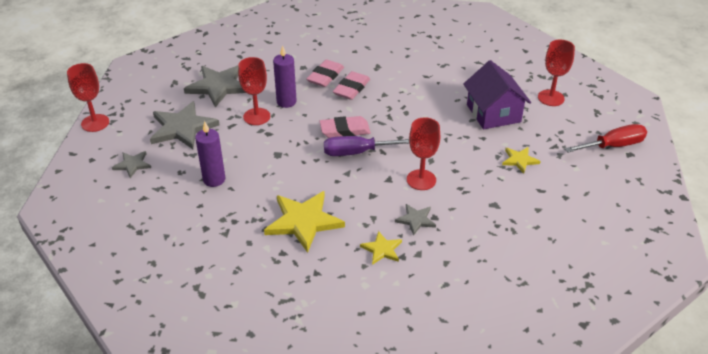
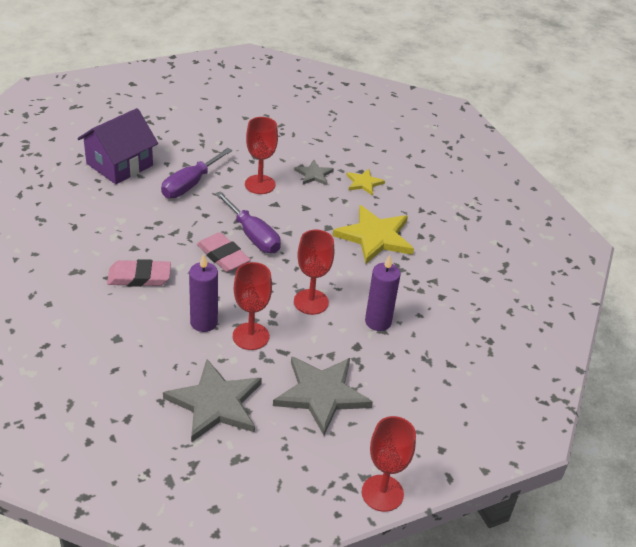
camera: 125 degrees left, 0 degrees up
(132, 165) = (416, 403): grey star -> none
(325, 76) = (126, 309): pink eraser -> none
(444, 141) = (190, 184): none -> purple screwdriver
(519, 160) = (186, 136): yellow star -> none
(551, 98) = (67, 135): red goblet -> red goblet (311, 302)
(613, 146) = (126, 92): red screwdriver -> none

